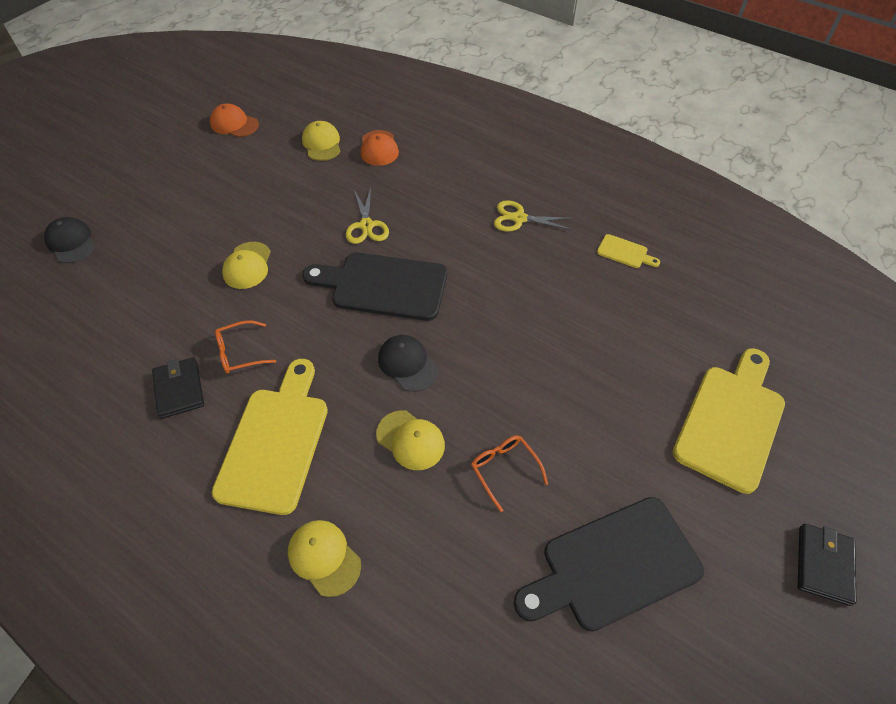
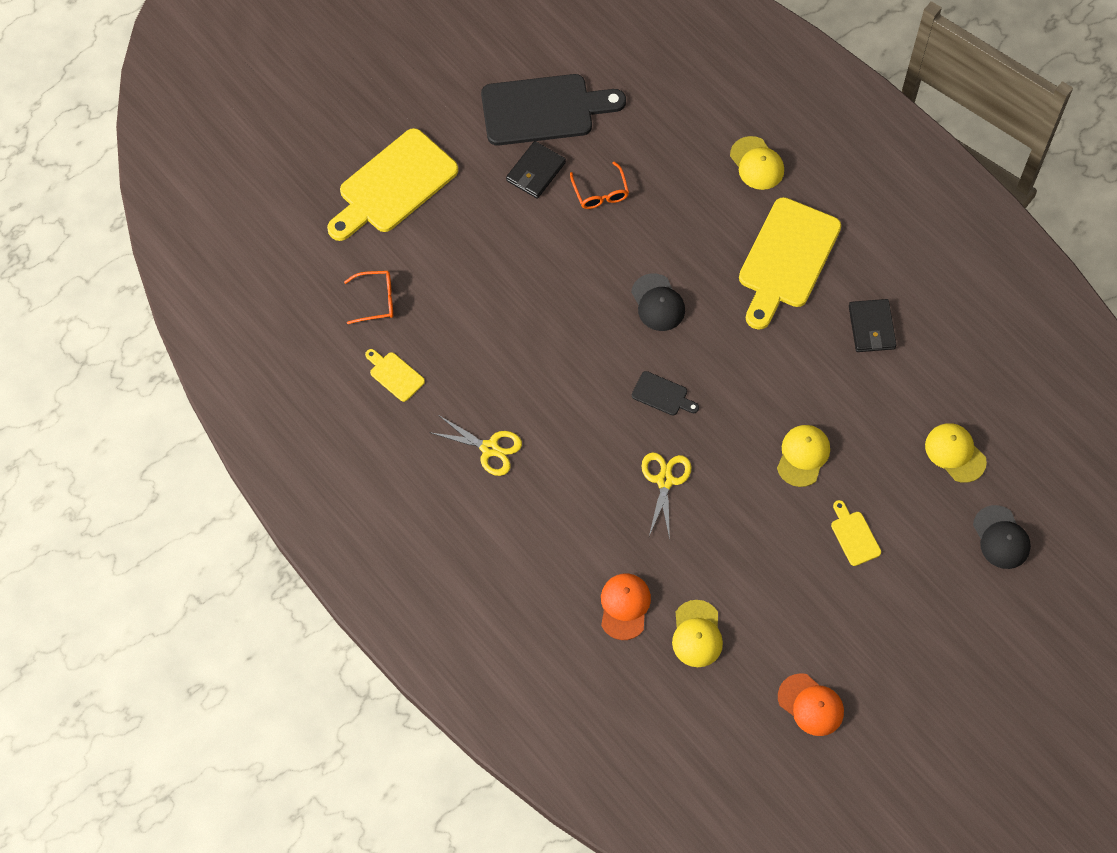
camera: 165 degrees left, 10 degrees up
(201, 220) = (854, 535): none -> yellow cutting board
(240, 352) = (814, 352): orange glasses -> orange glasses (376, 300)
(383, 286) = (662, 395): black cutting board -> black cutting board, size x0.44
(410, 440) = (671, 233): yellow cap -> yellow cap (955, 453)
(823, 565) = (391, 75): black wallet -> black wallet (535, 172)

